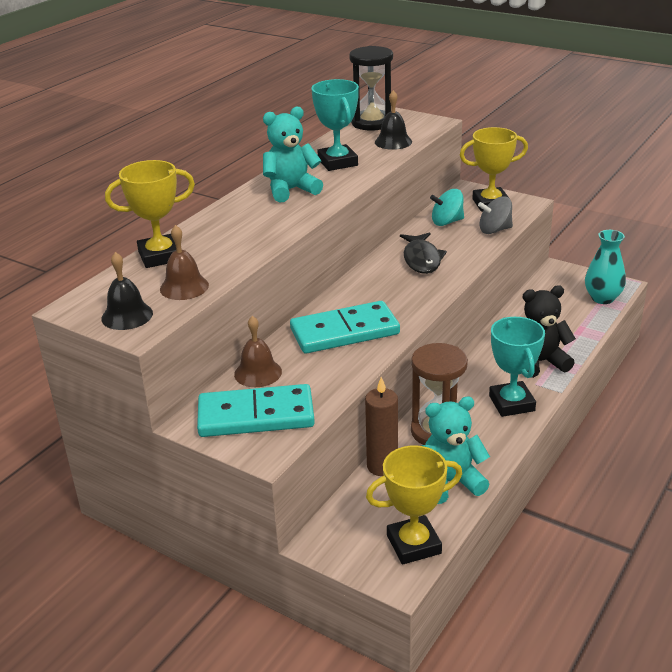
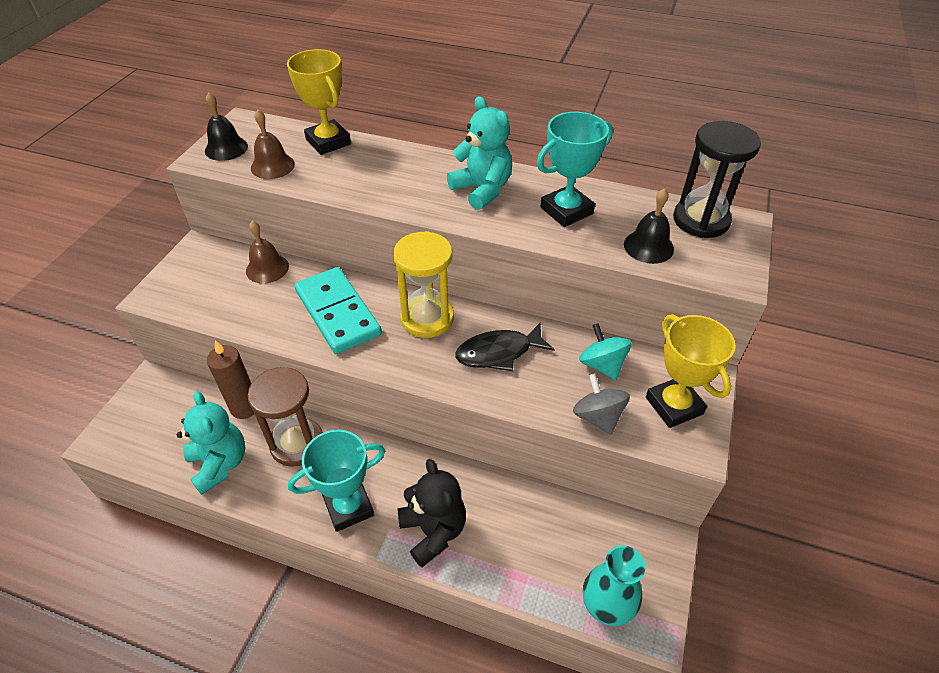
camera: 75 degrees right, 15 degrees up
(256, 416) = (203, 280): turquoise domino -> none
(370, 287) = (427, 318): none -> yellow hourglass
(413, 544) = (139, 446): yellow trophy -> none

